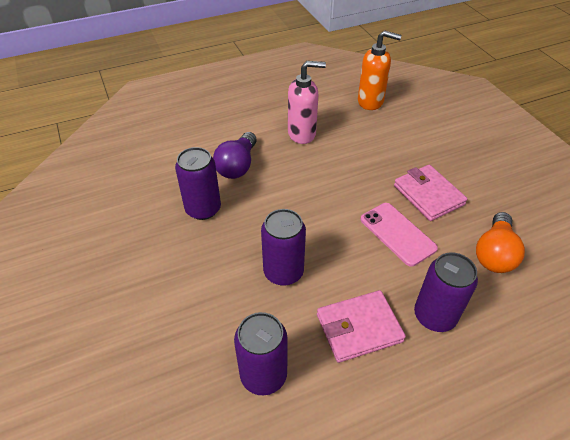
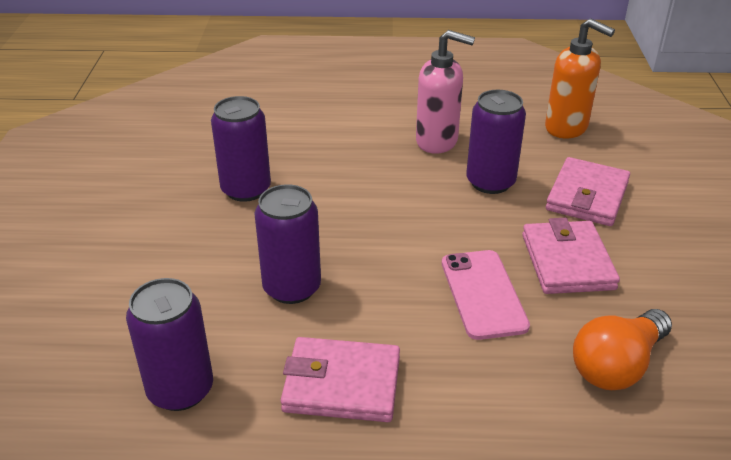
camera: 25 degrees right, 10 degrees down
(237, 166) = (324, 155): purple light bulb -> none
(411, 146) = (587, 196): none -> pink wallet
(434, 316) = (461, 409): purple can -> purple can (490, 182)

